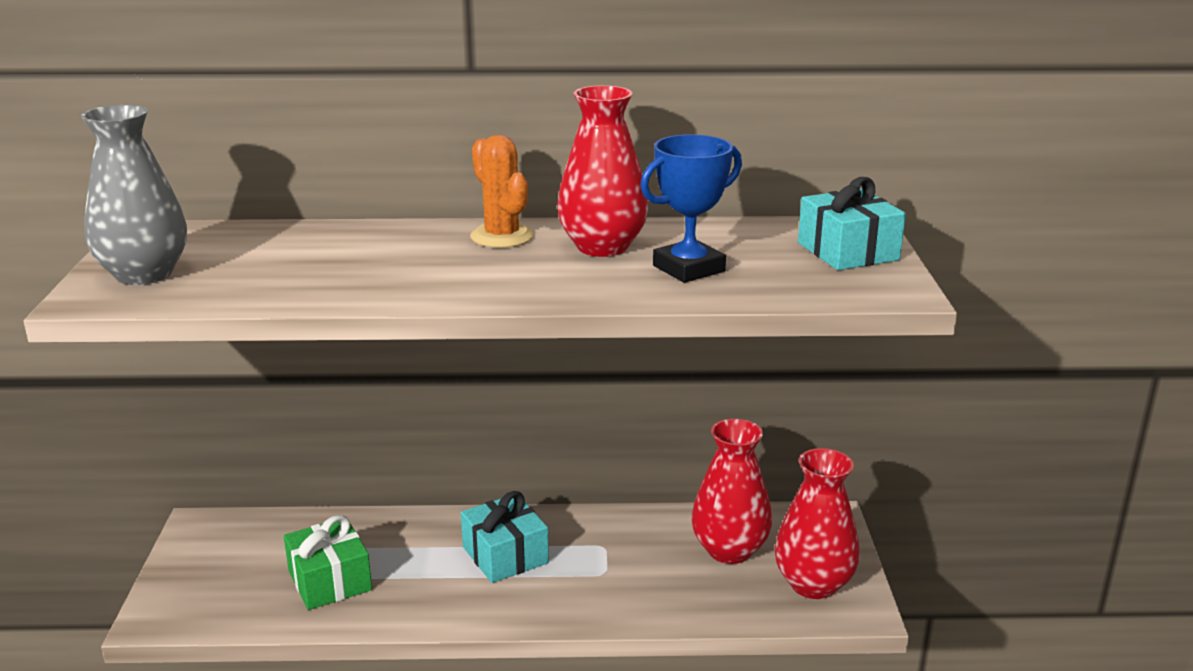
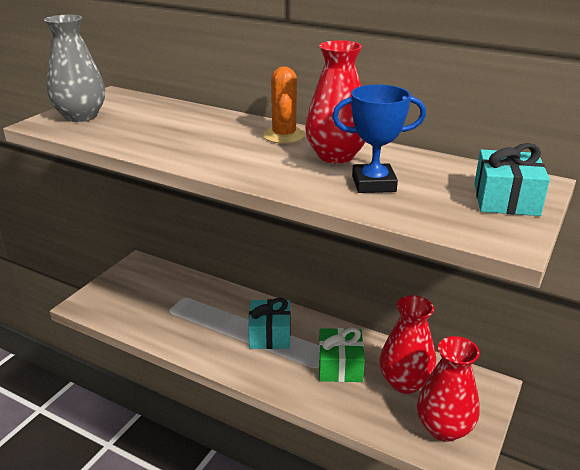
camera: 30 degrees right, 5 degrees up
(330, 580) = (171, 315): green gift -> green gift (340, 365)

